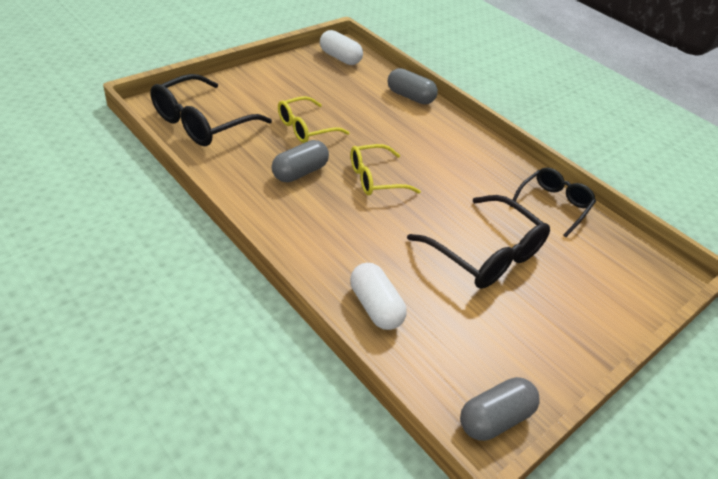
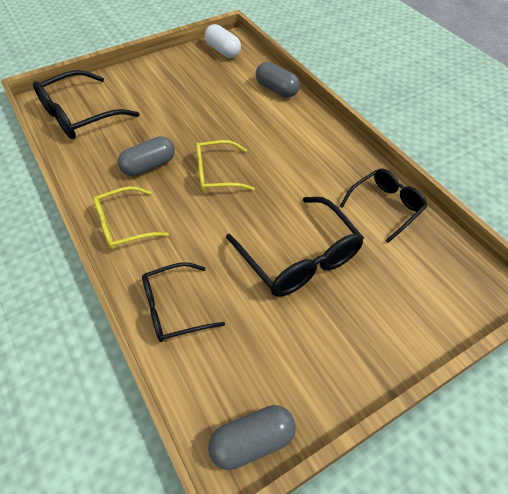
camera: 15 degrees right, 10 degrees up
(305, 128) = (169, 121): yellow glasses -> yellow glasses (123, 225)
(375, 307) = (173, 308): white capsule -> black glasses

